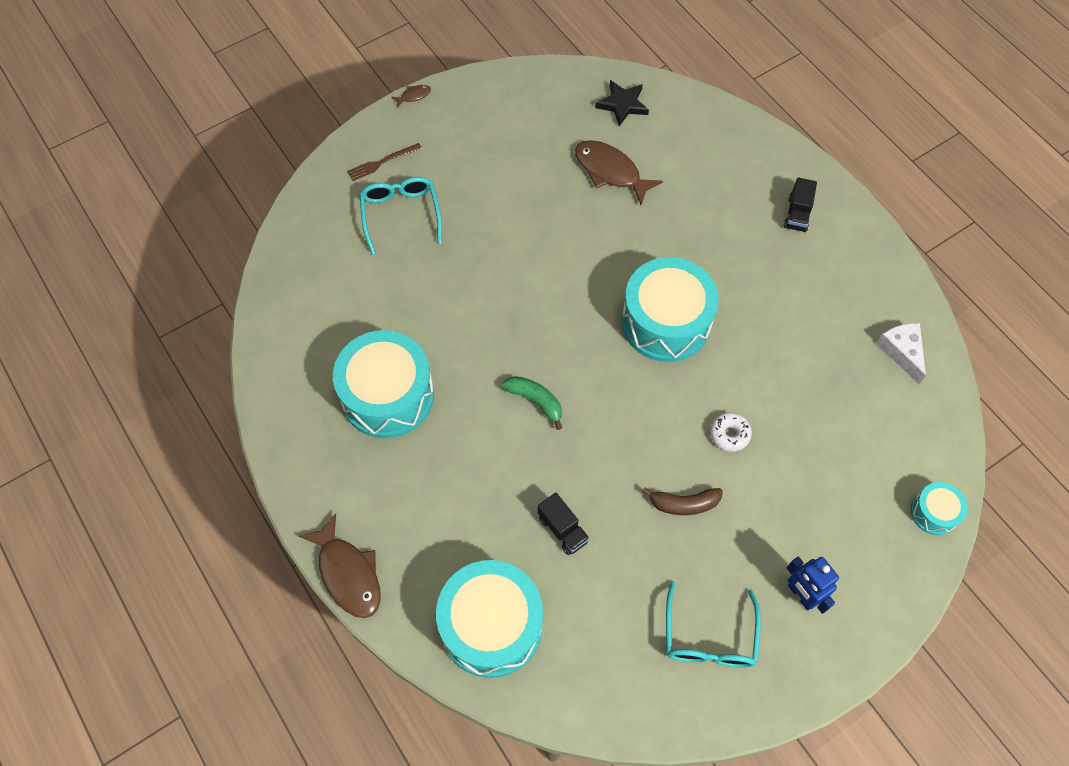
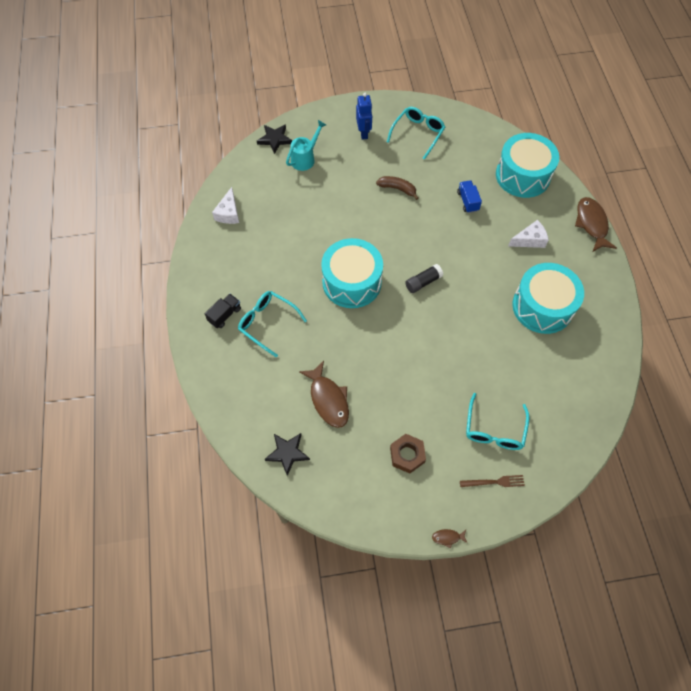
camera: 155 degrees left, 0 degrees up
(439, 499) = (529, 240): none -> white cheese
(491, 151) = (407, 455): none -> brown nut
(535, 401) = (453, 269): green banana -> none
(563, 529) = (467, 201): black truck -> blue truck
(569, 362) = (423, 282): none -> black glue stick
(729, 434) = (353, 210): white donut -> none
(738, 225) = (267, 323): none -> turquoise glasses
(860, 497) = (305, 158): none -> turquoise watering can
(934, 512) = (275, 139): turquoise drum -> black star

